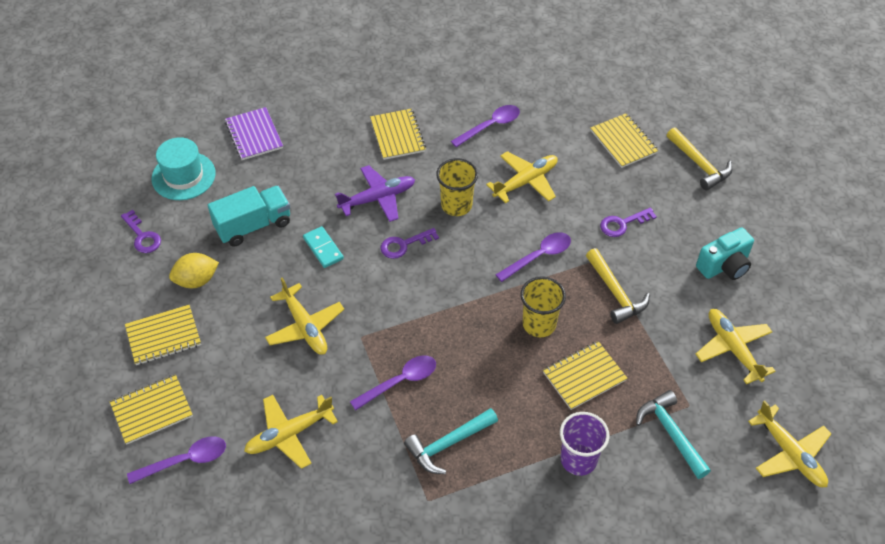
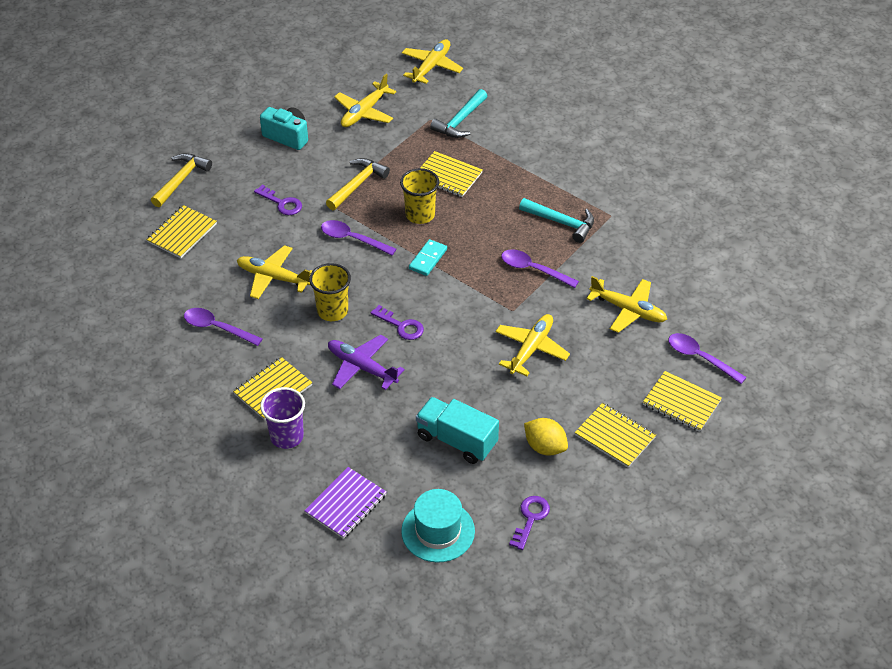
camera: 120 degrees left, 5 degrees down
(323, 248) = (445, 377): turquoise domino -> turquoise domino (428, 259)
(578, 460) = (517, 156): purple cup -> purple cup (287, 436)

